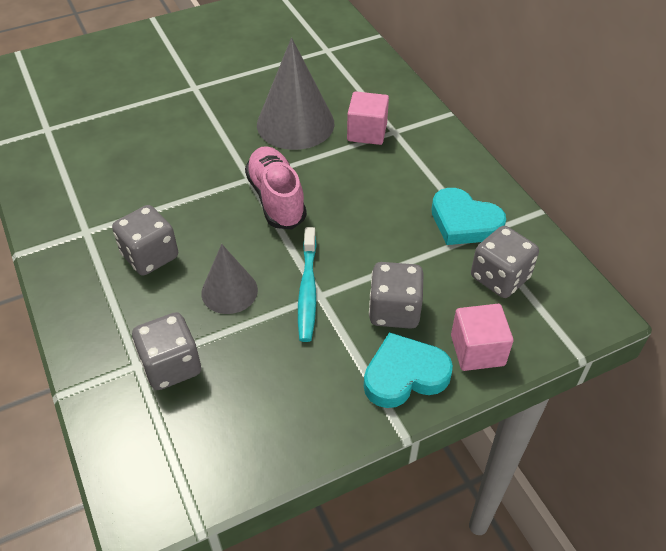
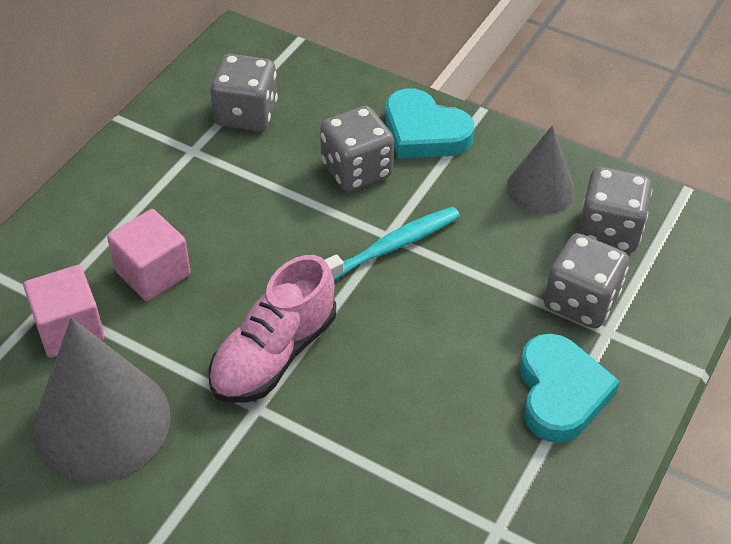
camera: 125 degrees left, 0 degrees up
(150, 256) = (472, 423): grey dice -> grey dice (609, 231)
(229, 291) = (451, 312): grey cone -> grey cone (540, 188)
(464, 222) = (182, 168): turquoise heart -> turquoise heart (560, 393)
(477, 350) = (352, 98): pink cube -> pink cube (153, 273)

